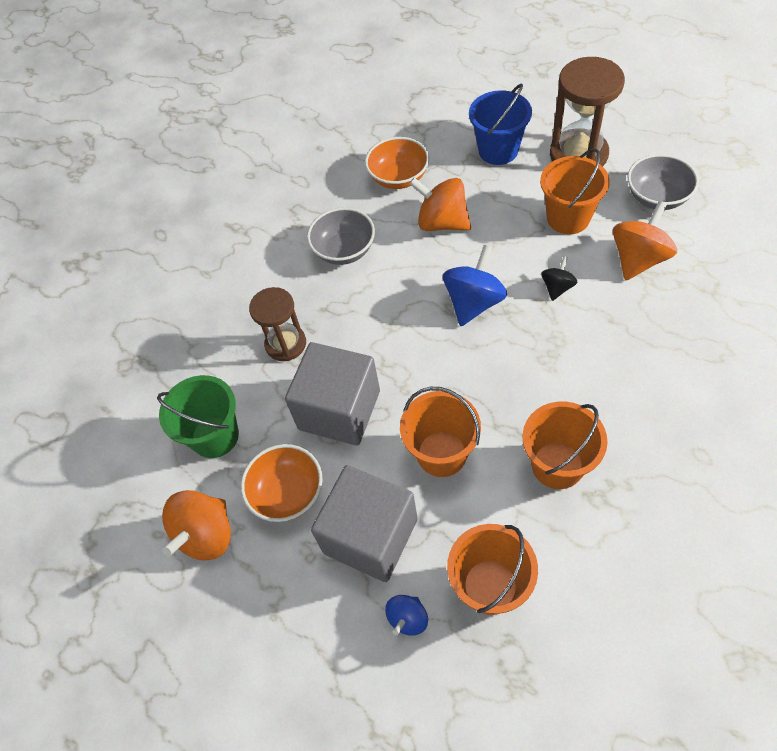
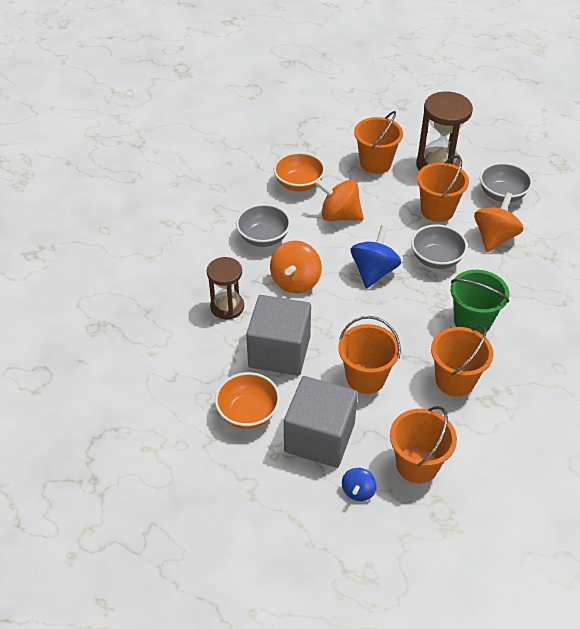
camera: 15 degrees left, 10 degrees down
(206, 535) = (186, 446): orange spinning top -> orange spinning top (295, 281)
(215, 436) = (180, 375): green bucket -> green bucket (472, 321)
(498, 150) = (375, 163): blue bucket -> orange bucket
(557, 287) = (436, 259): black spinning top -> grey bowl

